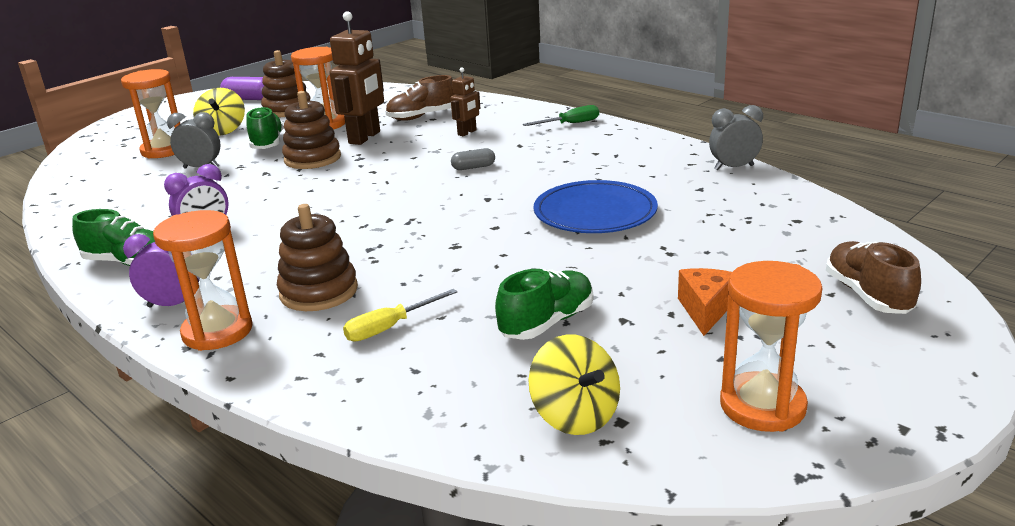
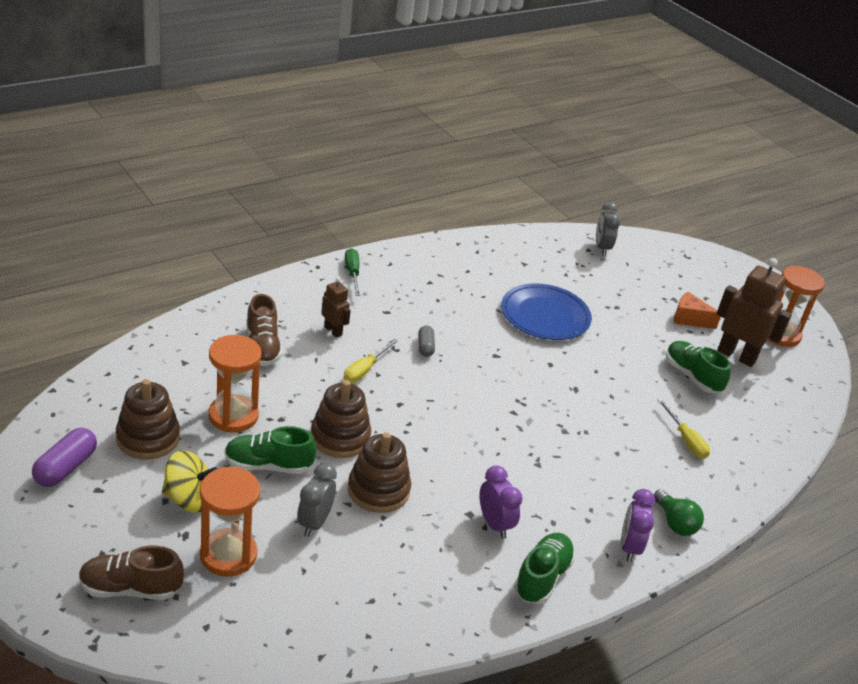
camera: 85 degrees left, 10 degrees up
(217, 331) = (675, 523): orange hourglass -> green light bulb
(319, 292) = (628, 466): brown stacking toy -> brown stacking toy (378, 490)
(365, 137) = (300, 394): brown robot -> brown robot (736, 355)
(416, 152) = (365, 370): none -> yellow screwdriver
(575, 416) = (784, 391): yellow spinning top -> none
(733, 167) = (495, 239): grey clock -> grey clock (602, 248)
(867, 295) = (685, 266): brown shoe -> brown shoe (130, 588)

